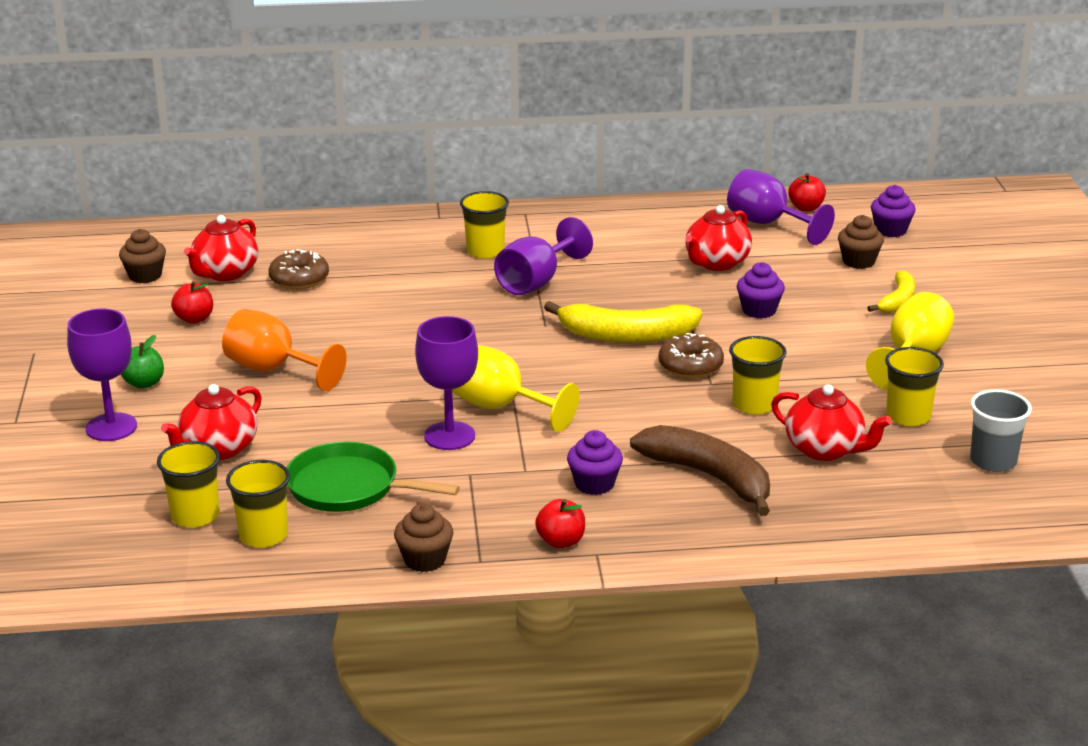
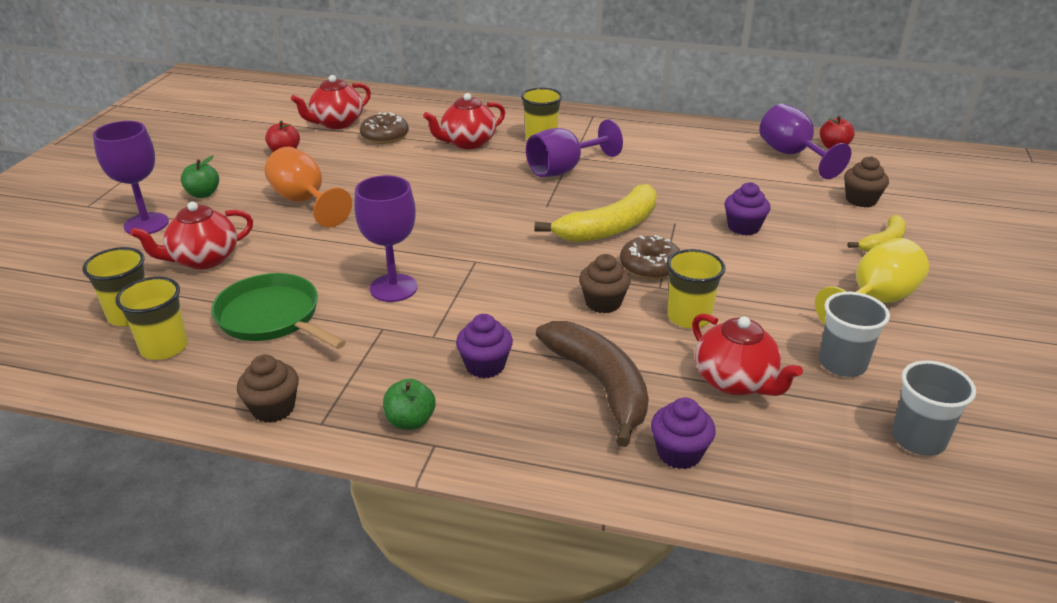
camera: 20 degrees right, 5 degrees up
(145, 276) = (281, 116): brown cupcake -> brown cupcake (603, 303)
(501, 407) = (456, 271): yellow goblet -> none
(561, 541) = (410, 421): red apple -> green apple
(626, 335) = (609, 228): yellow banana -> yellow banana turned 60 degrees counterclockwise
(716, 263) = (728, 179): red teapot -> red teapot (467, 143)
(890, 230) = (904, 178): purple cupcake -> purple cupcake (679, 453)
(908, 416) = (842, 364): yellow cup -> grey cup

